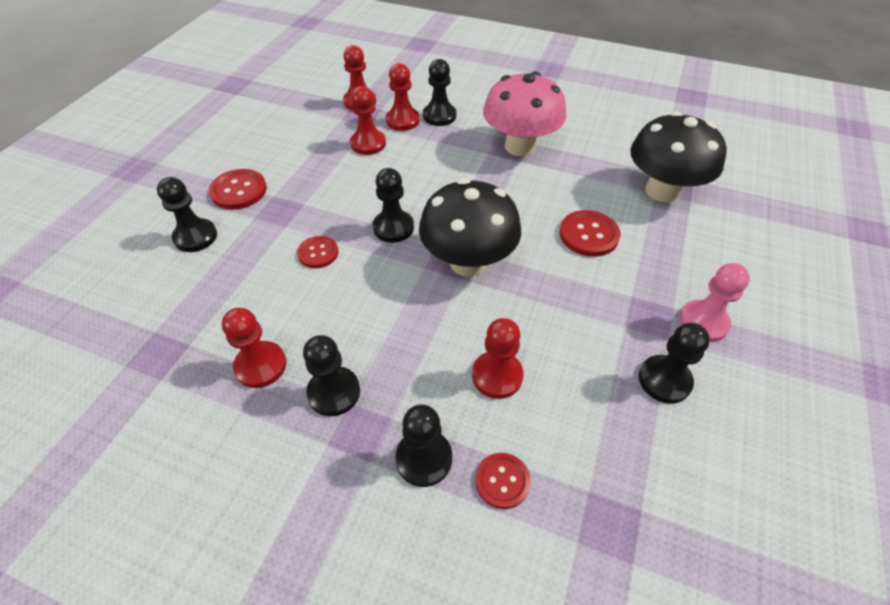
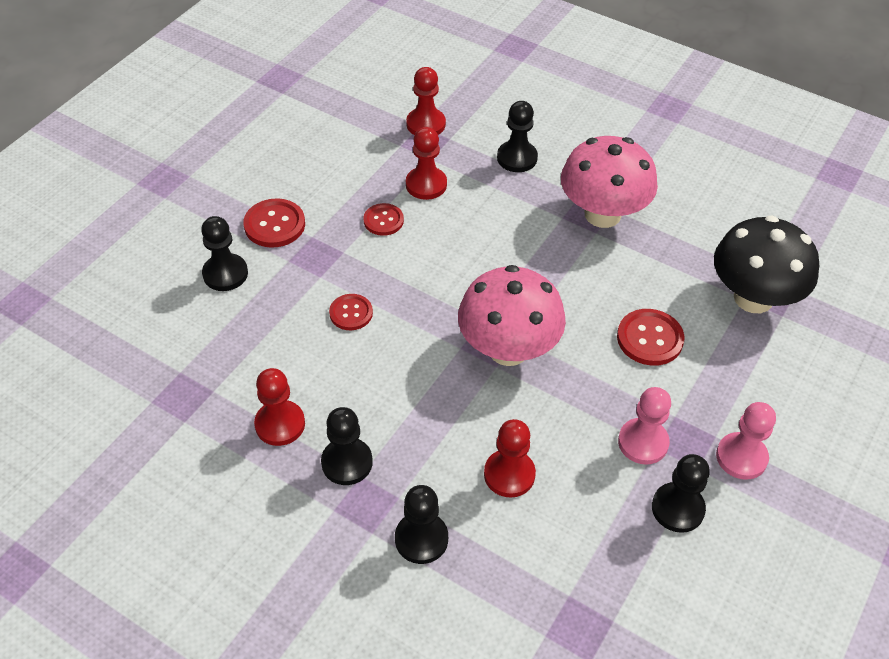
camera: 10 degrees right, 0 degrees up
(393, 228) = (436, 296): black pawn -> none
(402, 120) = (472, 158): red pawn -> none
(468, 262) = (508, 349): black mushroom -> pink mushroom
(502, 481) = (490, 572): red button -> red button (383, 220)
(612, 324) = (643, 442): none -> pink pawn

